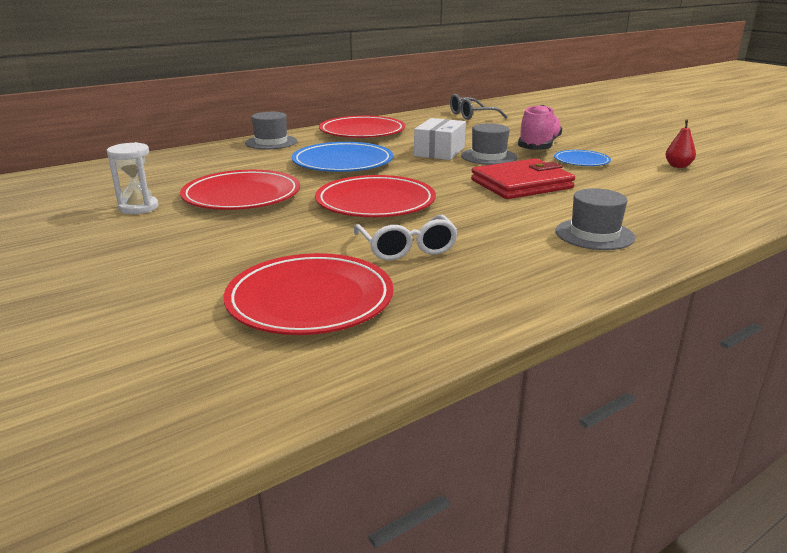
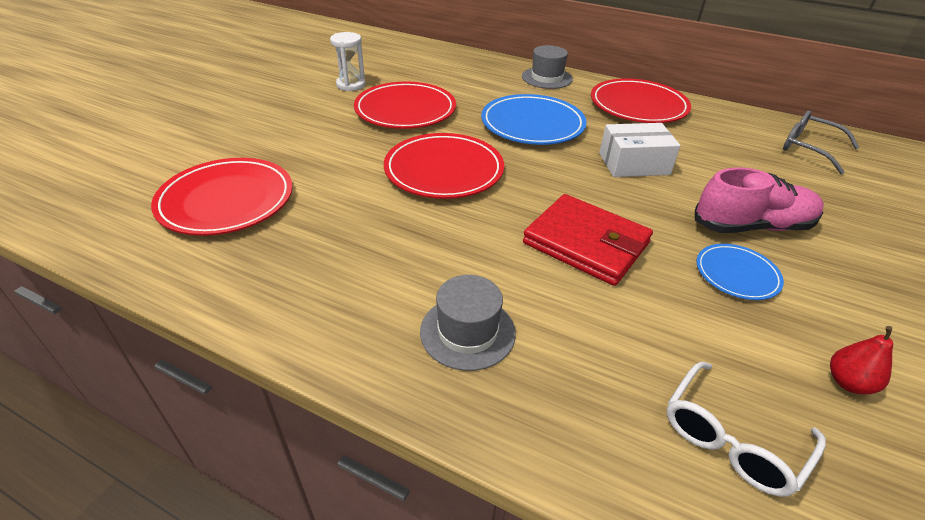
camera: 60 degrees right, 15 degrees up
(407, 248) = (348, 216): white glasses -> white glasses (731, 439)
(488, 156) = (658, 198): grey hat -> none

